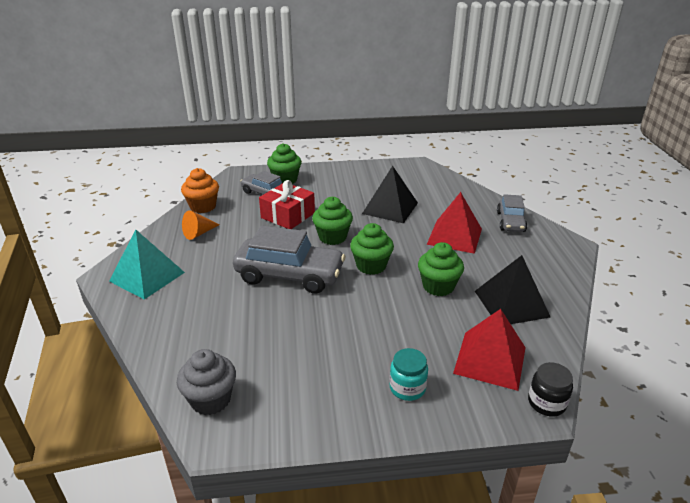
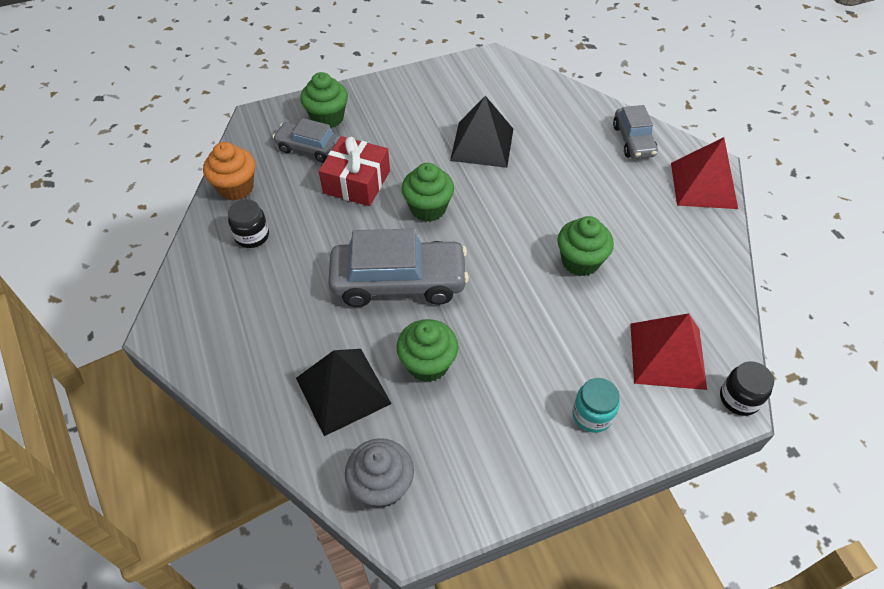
camera: 15 degrees left, 20 degrees up
(147, 276) = (217, 323): turquoise pyramid -> none
(199, 233) = (252, 236): orange cone -> black jar
(371, 266) = (492, 246): green cupcake -> green cupcake (428, 364)
(454, 236) = (575, 177): red pyramid -> red pyramid (703, 185)
(511, 303) = (668, 270): black pyramid -> black pyramid (343, 390)

